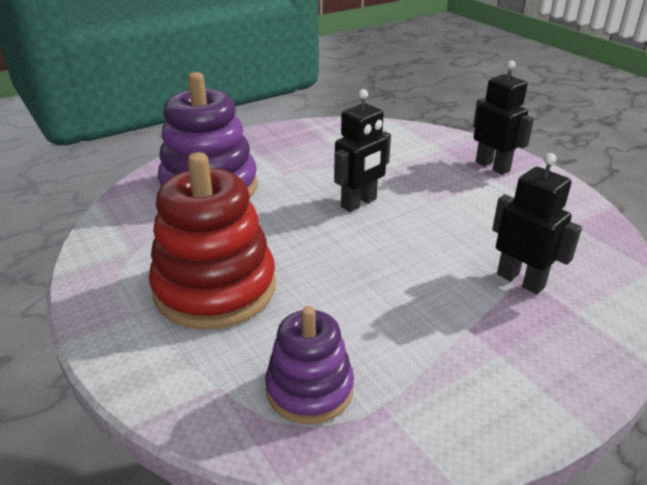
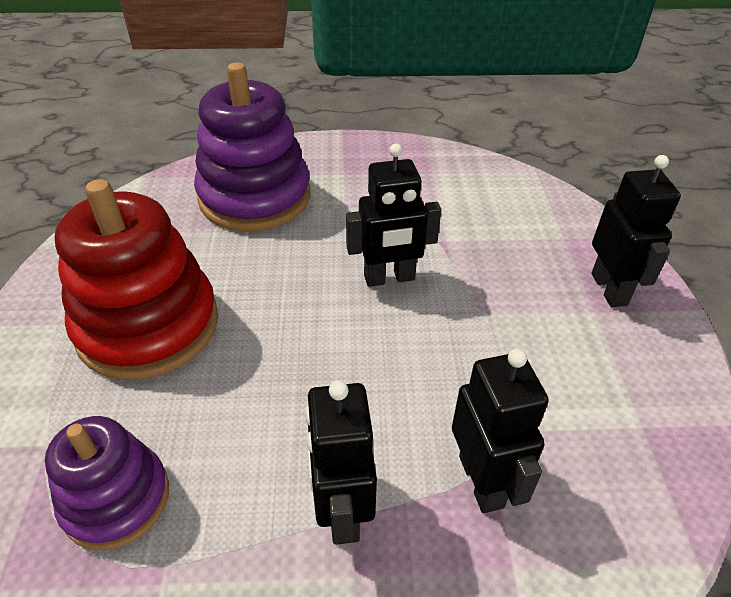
camera: 30 degrees right, 10 degrees up
(461, 328) = (342, 510): none -> black robot

